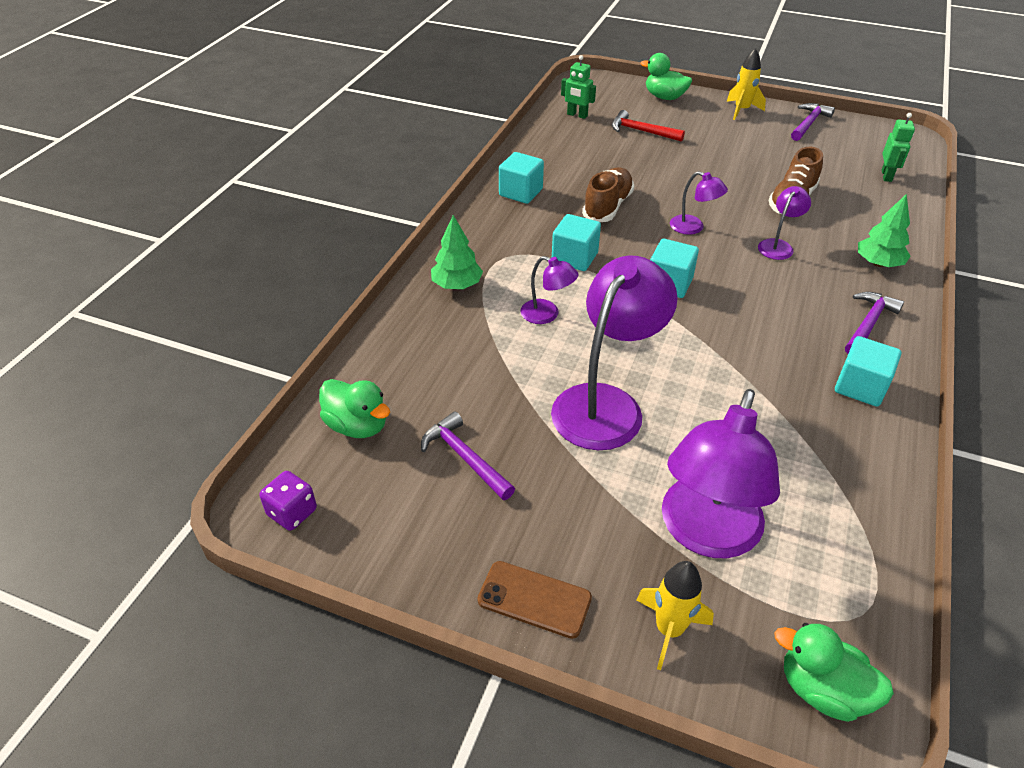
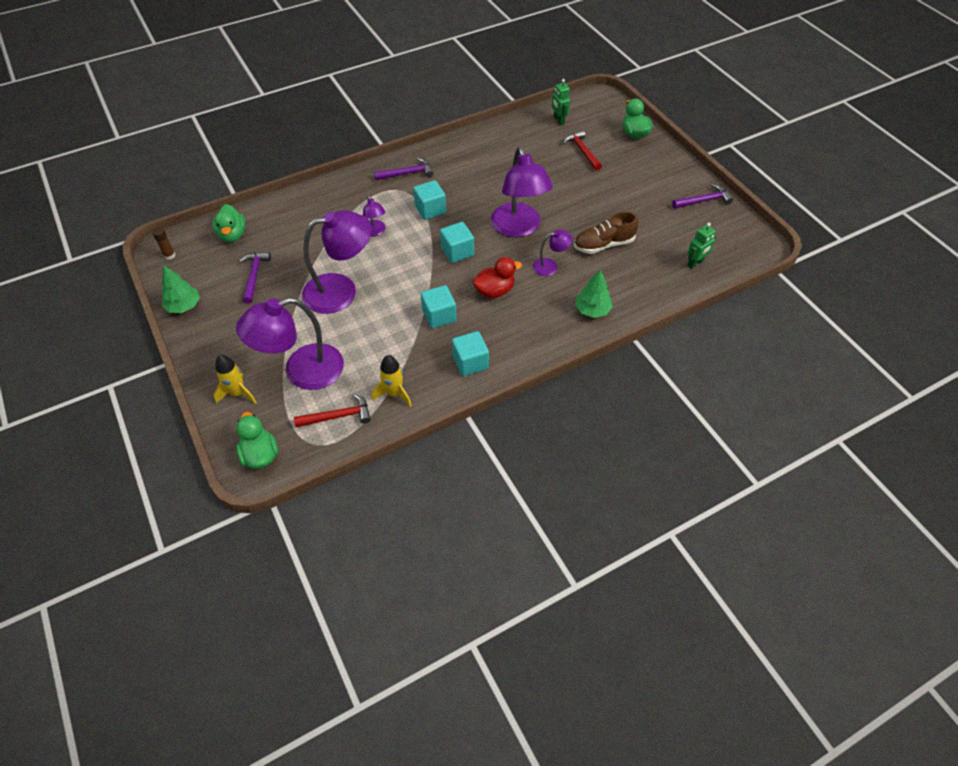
camera: 40 degrees right, 10 degrees up
(292, 512) = (170, 255): purple dice -> brown glue stick
(457, 285) = (355, 192): green tree -> green tree (184, 306)
(521, 192) = (456, 155): turquoise cube -> turquoise cube (439, 316)
(534, 599) = (208, 347): brown phone -> none
(607, 206) = (490, 189): brown shoe -> none
(693, 227) = (518, 228): purple lamp -> purple lamp, size x2.09
(741, 110) = (672, 168): yellow rocket -> yellow rocket (394, 393)
(767, 300) = (494, 291): none -> red duck
(830, 555) = (338, 416): none -> red hammer
(868, 324) = (528, 337): purple hammer -> purple hammer (407, 173)

